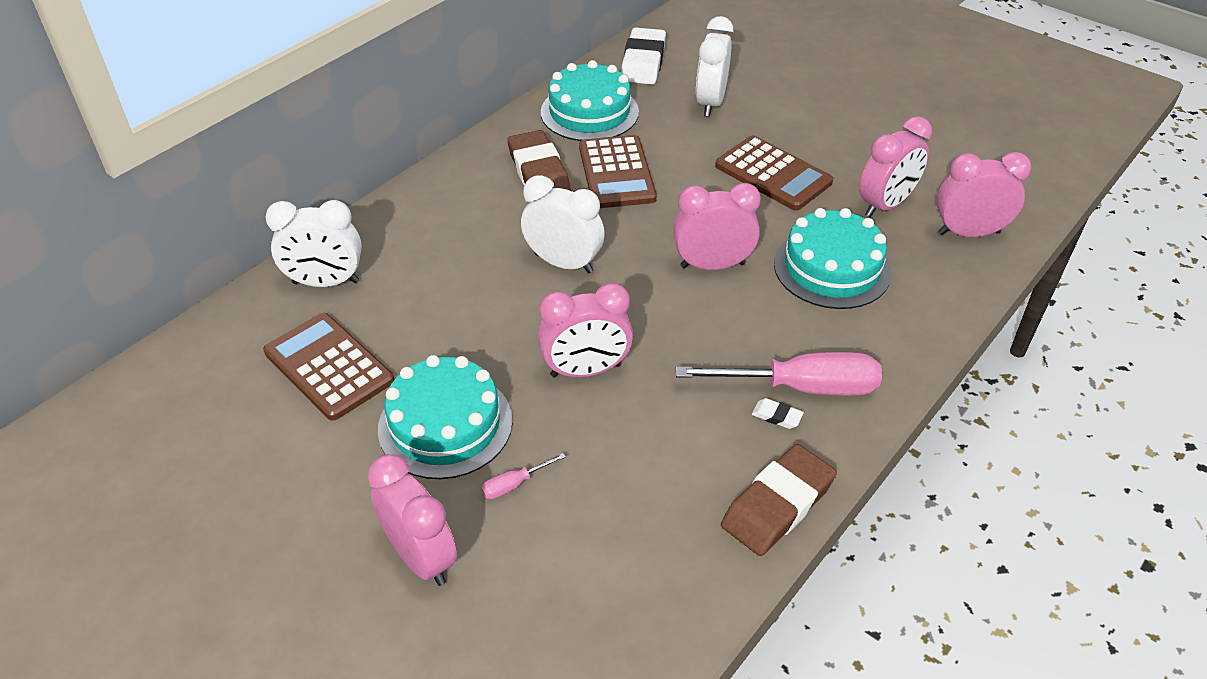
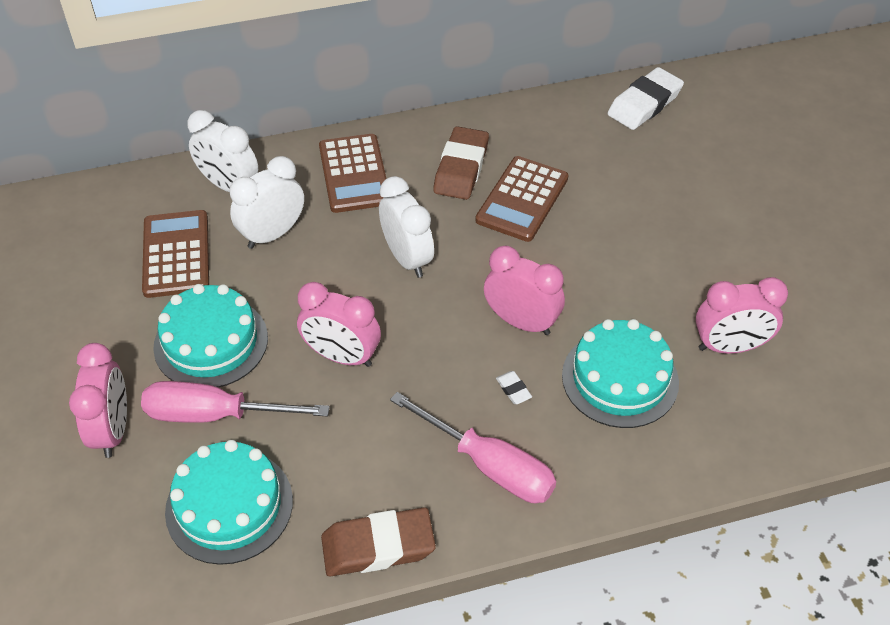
camera: 35 degrees right, 5 degrees up
(514, 484) = (215, 415): pink screwdriver -> pink screwdriver, size x2.37
(589, 112) = (552, 132): turquoise cake -> turquoise cake (229, 505)
(710, 103) = (666, 171): white clock -> white clock (272, 234)
(773, 174) = (655, 266): brown calculator -> brown calculator (354, 174)
(776, 416) = (447, 477): white eraser -> white eraser (513, 389)
(968, 233) = (781, 414): pink clock -> none

